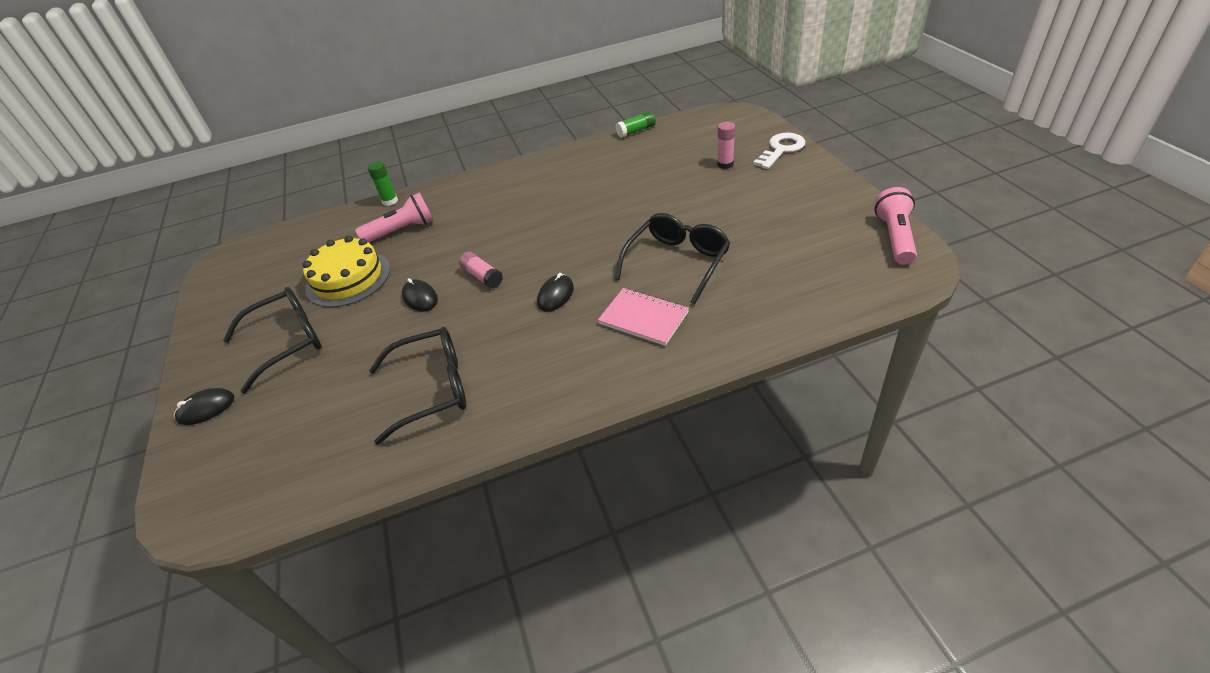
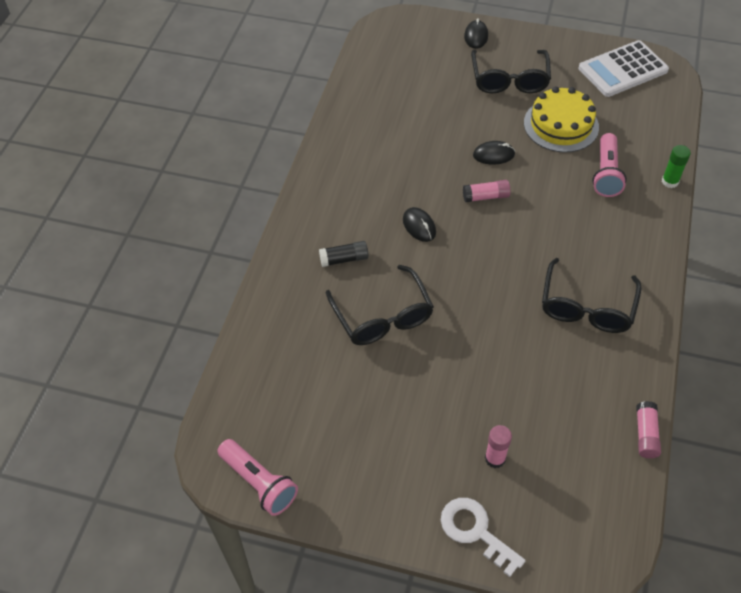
camera: 120 degrees right, 10 degrees up
(238, 278) = (622, 69): none -> white calculator
(431, 389) = (390, 130): black glasses -> black glasses (587, 306)
(636, 131) = (645, 434): green glue stick -> pink glue stick
(643, 318) = (344, 259): pink notebook -> black glue stick
(781, 149) = (475, 531): white key -> white key turned 150 degrees clockwise

